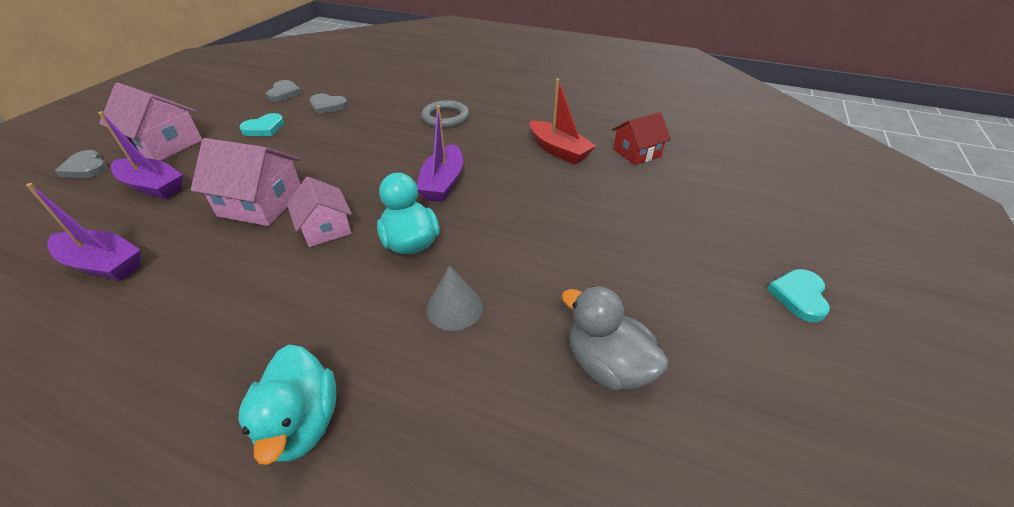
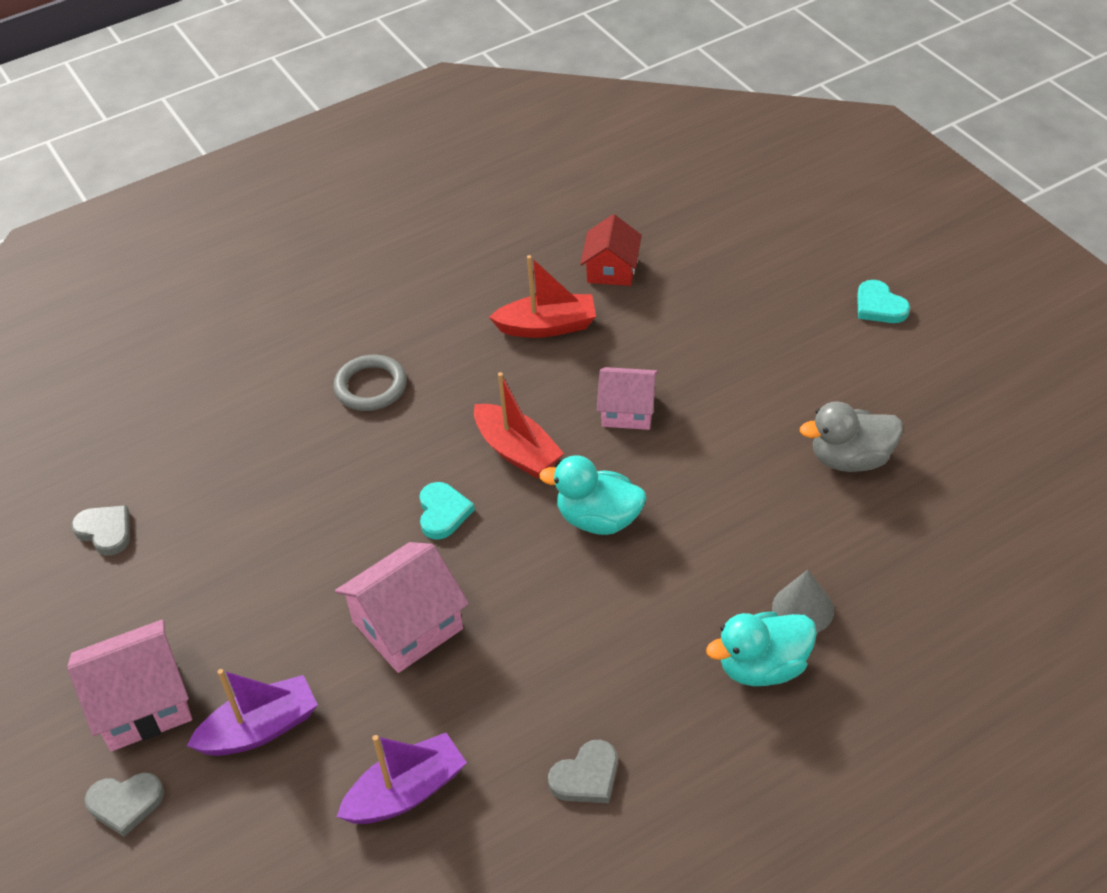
camera: 50 degrees left, 5 degrees up
(264, 128) = (204, 581): turquoise heart -> turquoise heart (443, 512)
(301, 423) = (763, 667): turquoise duck -> turquoise duck turned 135 degrees clockwise
(326, 228) = (512, 580): pink house -> pink house (628, 410)
(327, 106) = (206, 493): grey heart -> grey heart (586, 776)
(443, 183) = (517, 451): purple boat -> red boat
(454, 308) = (716, 524): grey cone -> grey cone (803, 609)

